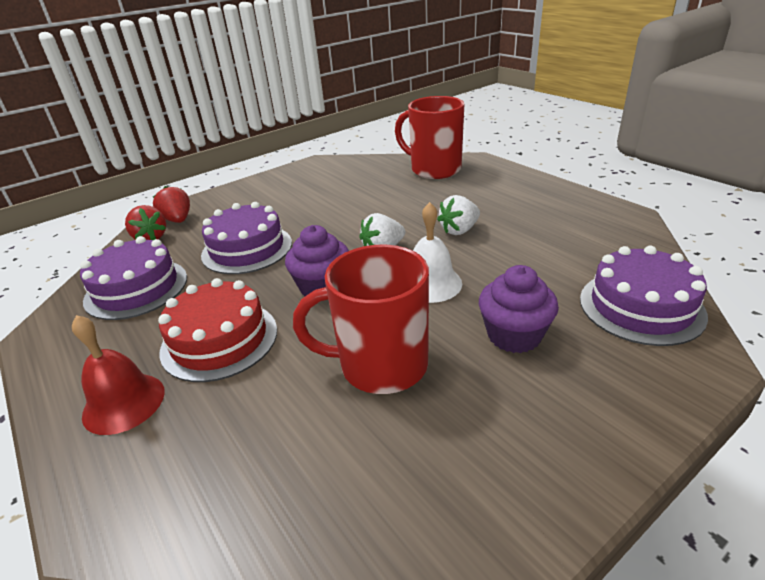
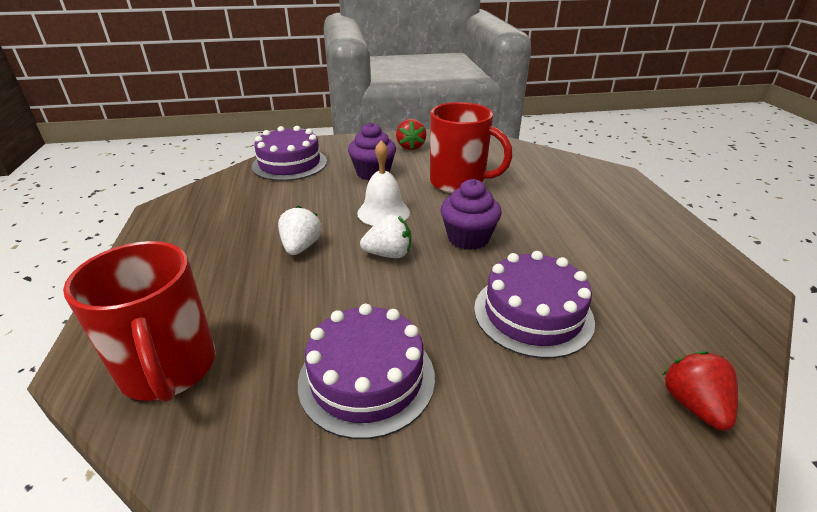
camera: 155 degrees left, 0 degrees up
(124, 403) = (627, 210): red bell -> none
(136, 288) = (666, 304): purple cake -> purple cake (366, 378)
(178, 220) = (658, 441): red strawberry -> red strawberry (410, 147)
(219, 340) = (564, 226): red cake -> none
(459, 230) = (301, 247): white strawberry -> white strawberry turned 75 degrees counterclockwise

